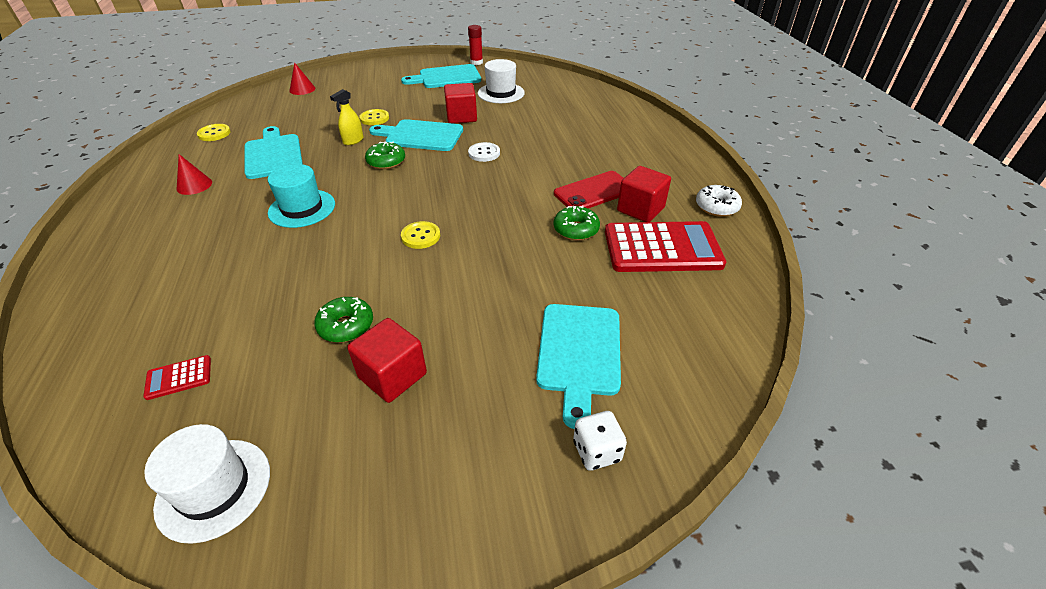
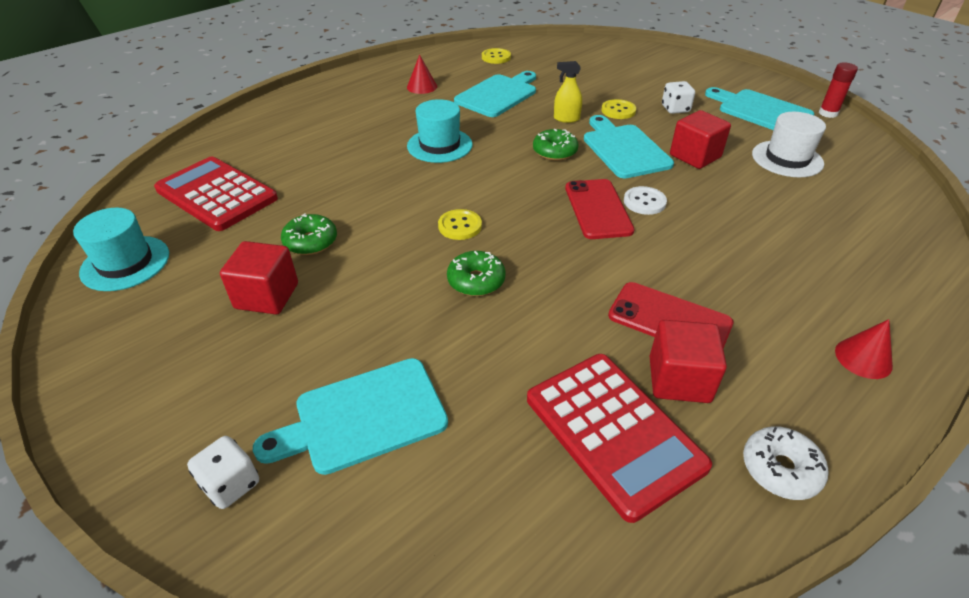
camera: 60 degrees right, 0 degrees up
(179, 378) = (216, 194): red calculator -> red calculator, size x2.39
(214, 488) = (125, 263): white hat -> turquoise hat
(302, 89) = (613, 55): red cone -> red cone (863, 358)
(404, 100) = (675, 109): none -> white dice
(471, 172) = (597, 209): none -> red phone
(576, 229) = (574, 333): green donut -> green donut (476, 281)

